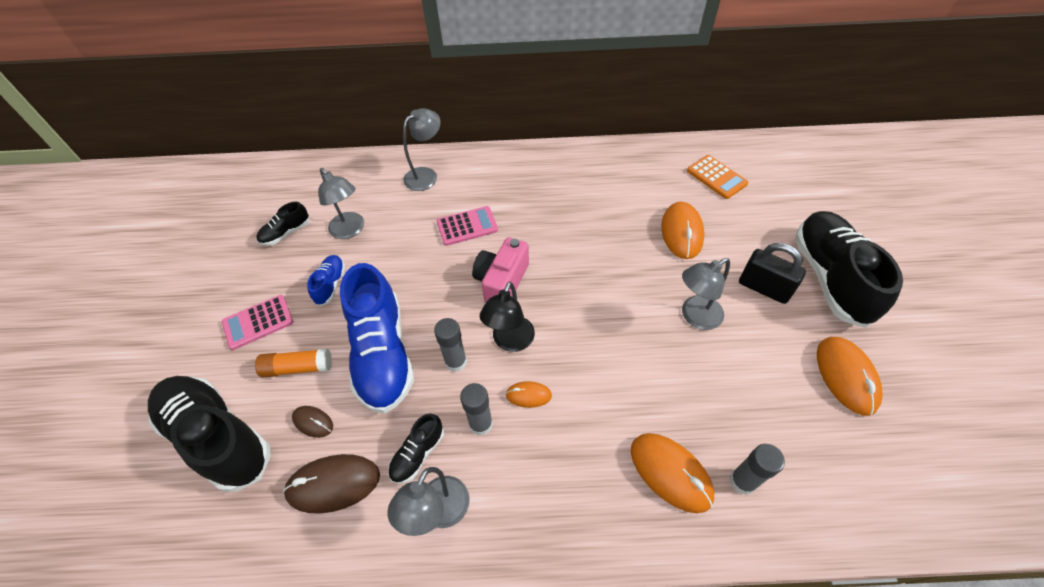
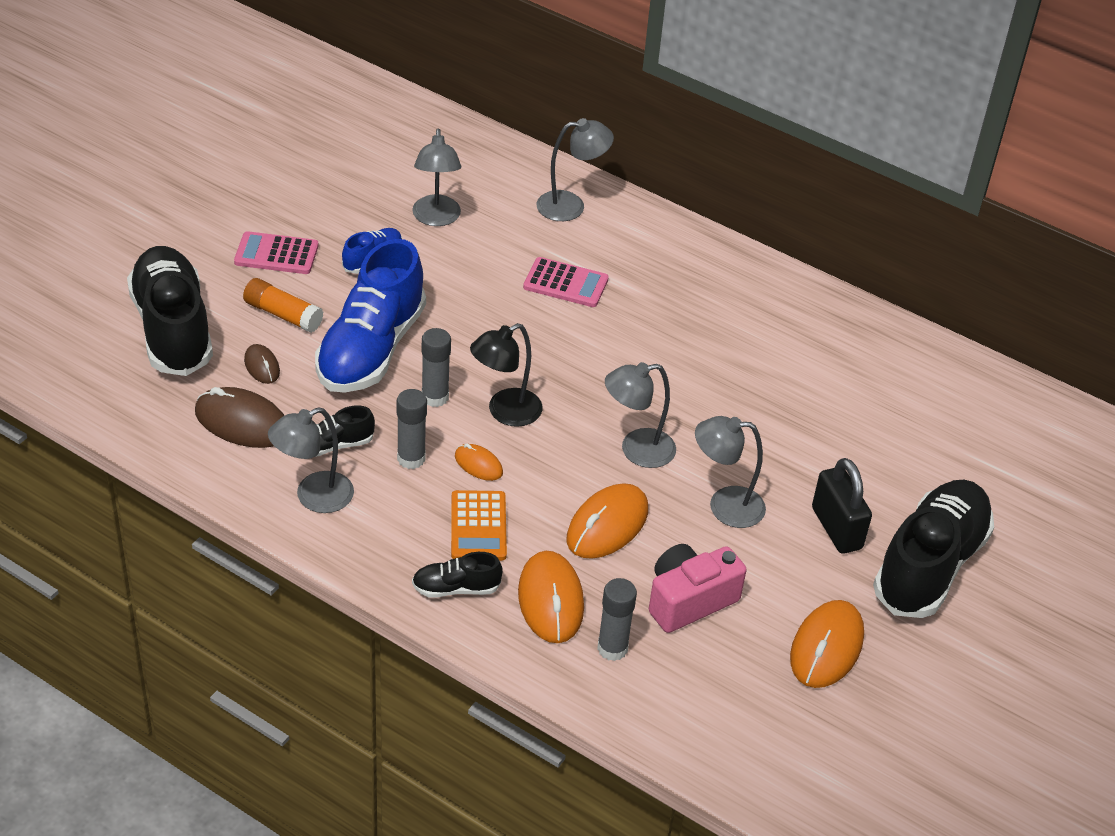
camera: 30 degrees right, 10 degrees down
(286, 233) = (368, 184): black shoe -> black shoe (456, 588)
(501, 282) = (550, 356): pink camera -> pink camera (689, 600)
(611, 313) = (636, 450): none -> grey lamp
(681, 232) = (806, 426): orange mouse -> orange mouse (607, 525)
(716, 177) = (922, 398): orange calculator -> orange calculator (478, 526)

